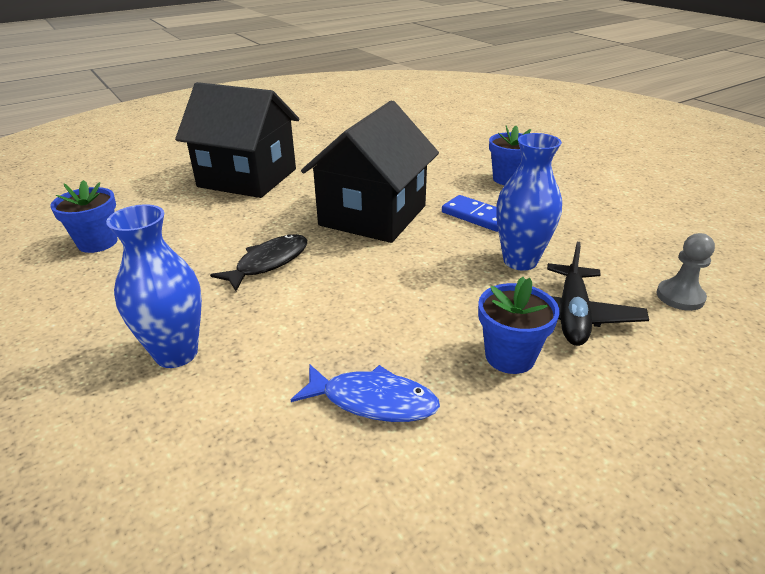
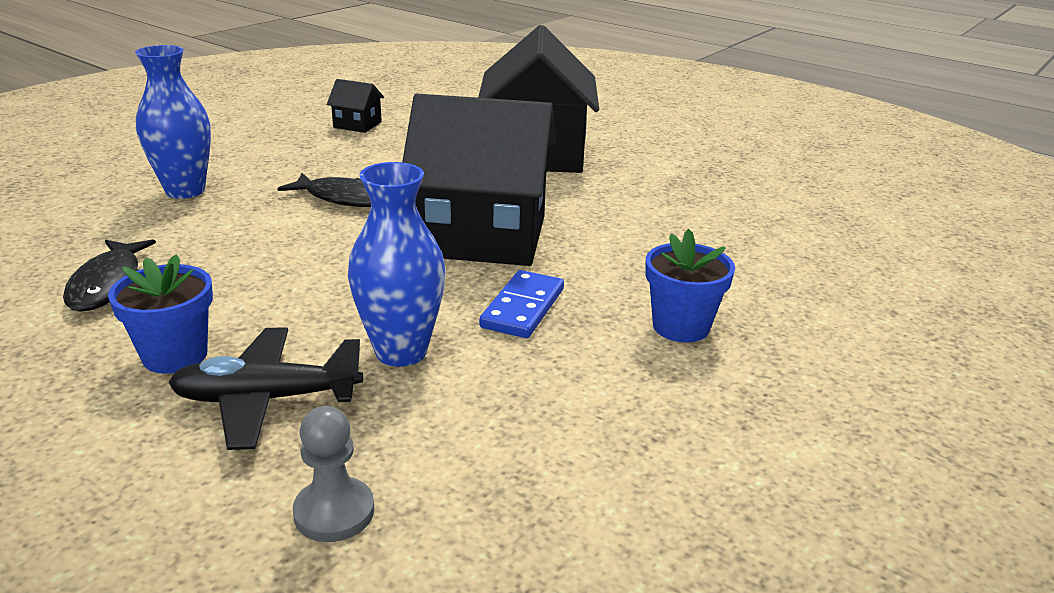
camera: 70 degrees right, 5 degrees down
(97, 243) = (357, 125): blue flower pot -> black house
(373, 401) = (108, 284): blue fish -> black fish

